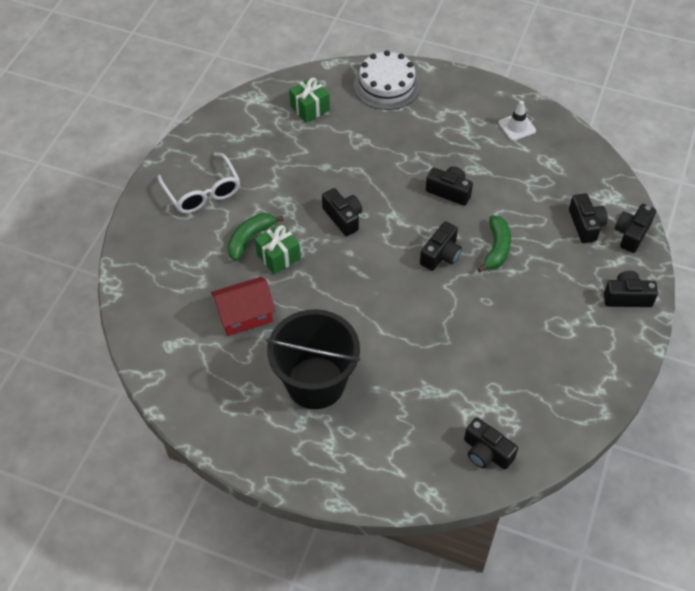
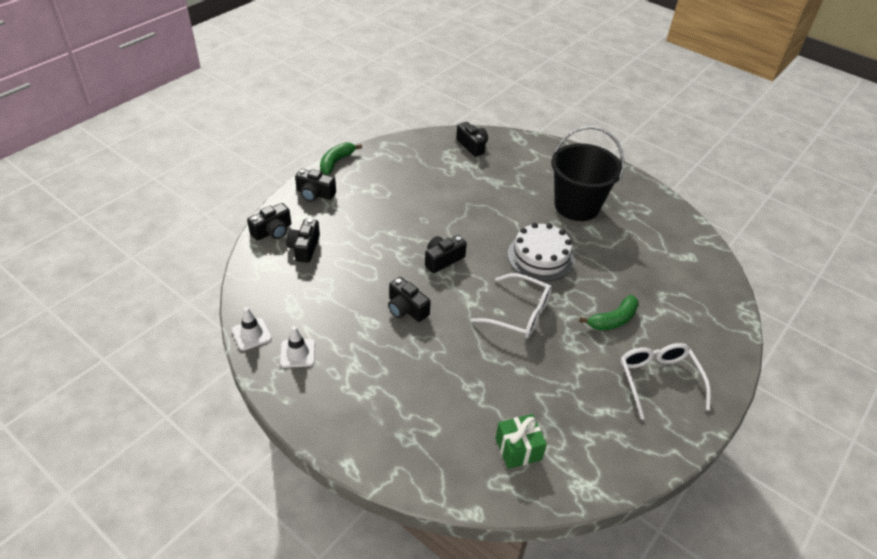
camera: 165 degrees left, 10 degrees down
(245, 315) = (625, 261): red house -> none
(278, 256) = (588, 297): green gift -> none
(343, 218) = (518, 314): black camera -> white glasses
(386, 85) = (412, 453): white cake -> white cake (541, 256)
(496, 248) = (392, 251): green banana -> green banana (336, 162)
(565, 130) = (251, 334): none -> white traffic cone

